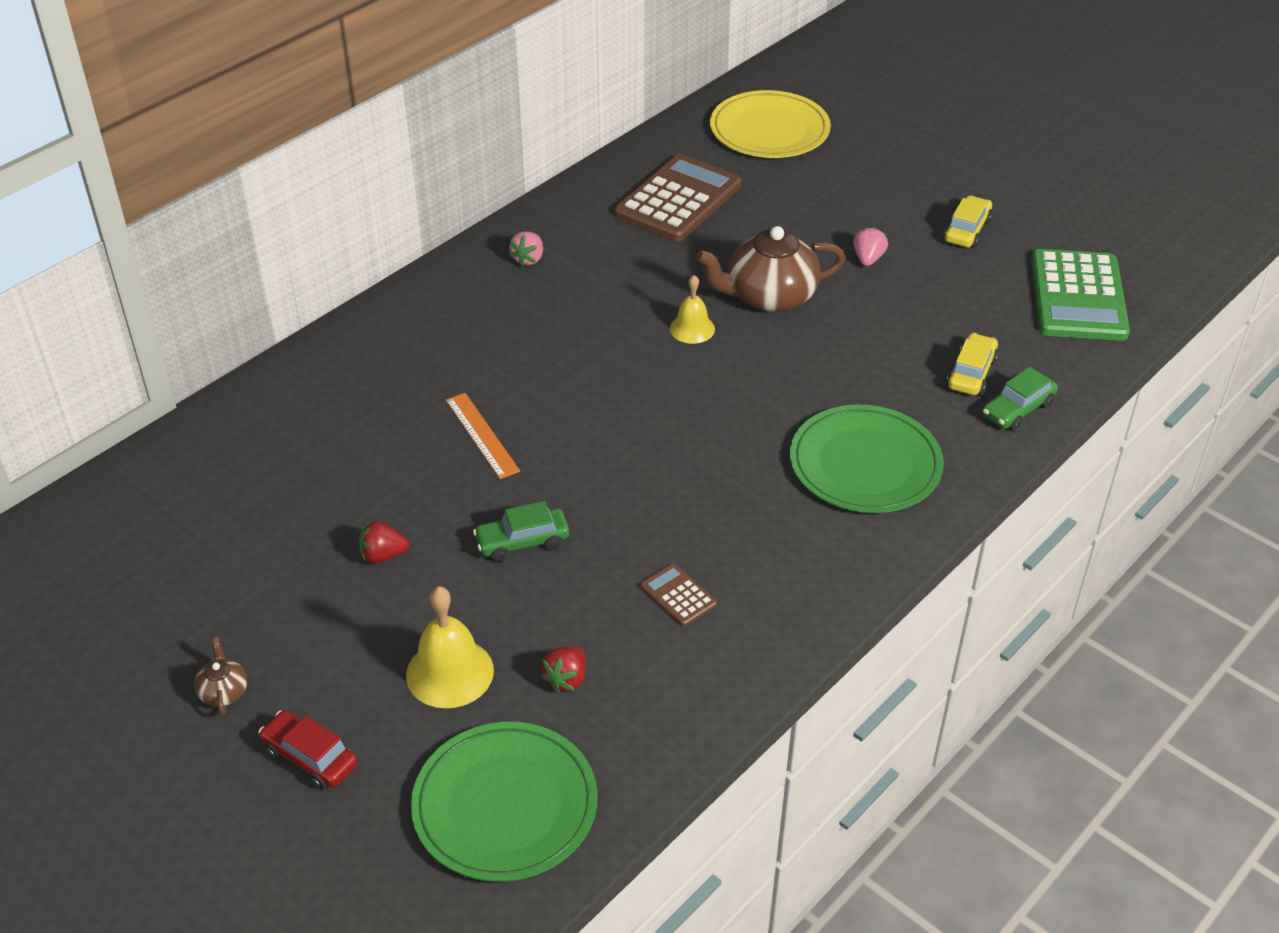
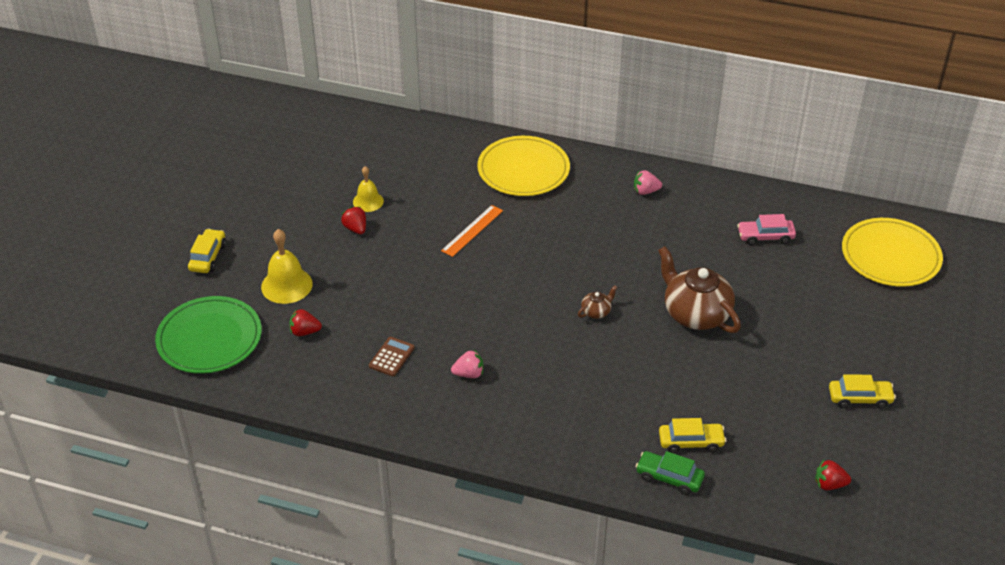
camera: 65 degrees right, 0 degrees up
(223, 691) = (234, 211): brown teapot -> brown teapot (596, 311)
(310, 757) = (208, 257): red car -> yellow car
(398, 347) = (523, 169): none -> yellow plate
(522, 542) = (397, 278): green car -> none
(678, 200) = (765, 237): brown calculator -> pink car
(692, 328) = (633, 287): yellow bell -> yellow bell (368, 201)
(865, 464) = (558, 410): green plate -> none
(868, 259) = (778, 352): pink strawberry -> pink strawberry (469, 374)
(1078, 296) = (829, 484): green calculator -> red strawberry

